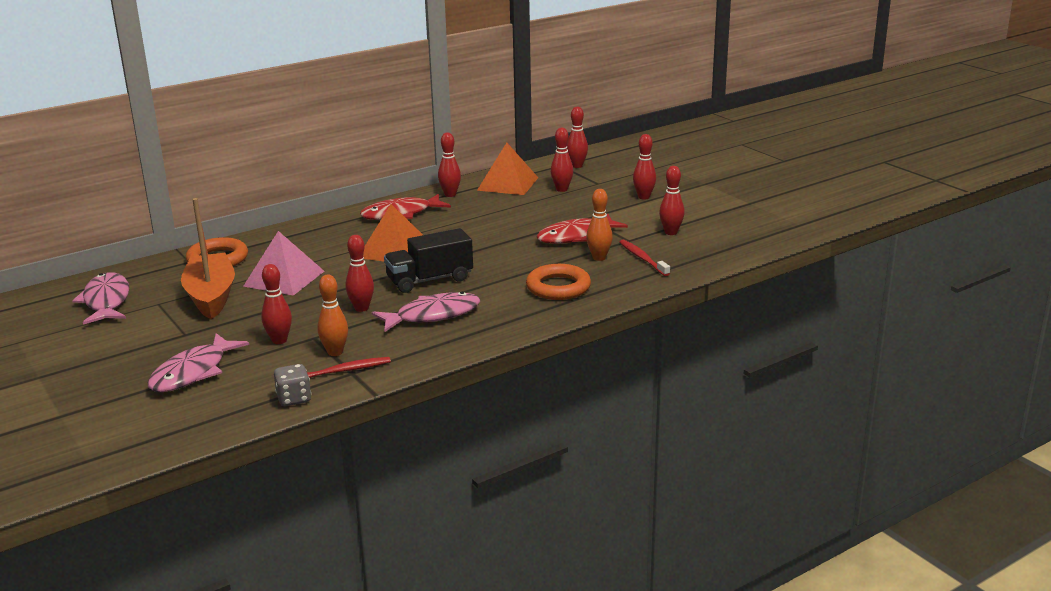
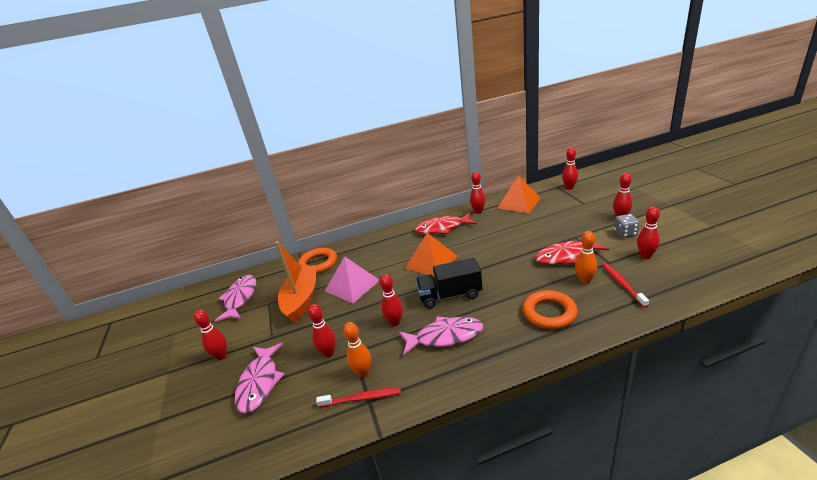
camera: 20 degrees right, 5 degrees up
(193, 372) = (260, 383): pink fish -> pink fish turned 45 degrees counterclockwise
(294, 399) = (316, 430): grey dice -> grey dice (625, 233)
(562, 189) = (557, 209): red bowling pin -> red bowling pin (221, 356)

